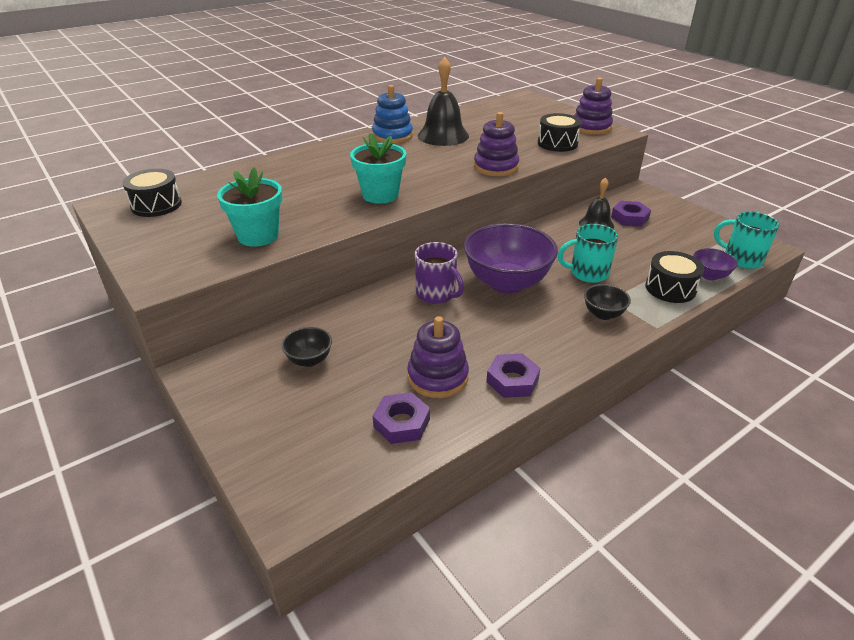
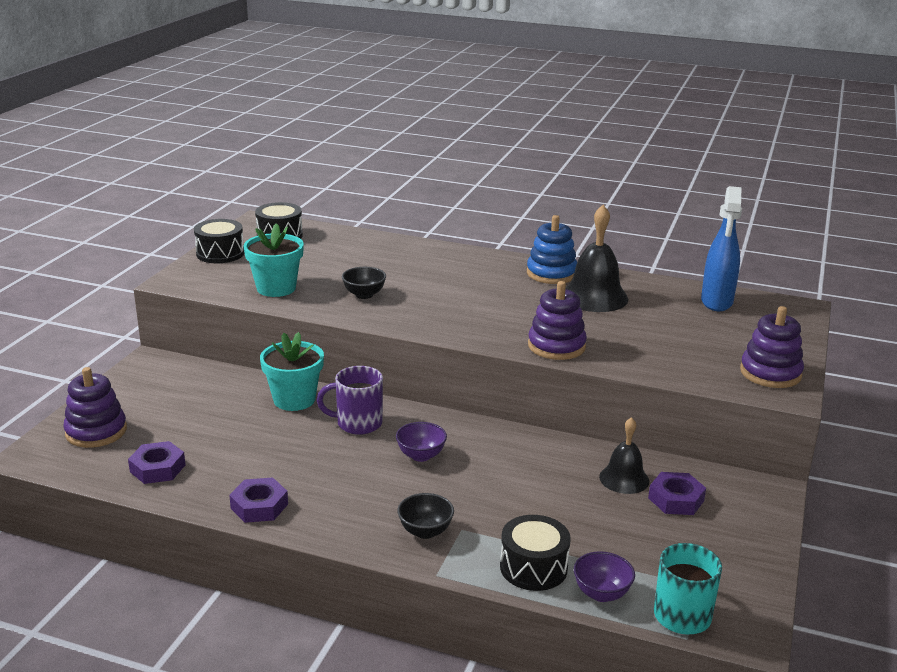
camera: 55 degrees right, 10 degrees down
(309, 360) = (202, 399): black bowl -> black bowl (364, 295)
(380, 195) = (411, 310): turquoise flower pot -> turquoise flower pot (294, 400)
(436, 294) = (357, 423): purple mug -> purple mug turned 75 degrees clockwise
(437, 377) = (231, 465): purple stacking toy -> purple stacking toy (96, 431)
(494, 110) = (717, 302): none -> blue spray bottle
(507, 283) = (421, 455): purple bowl -> purple bowl, size x0.47
(557, 143) = (680, 364): black drum -> black drum (220, 253)
(587, 273) = (500, 500): turquoise mug -> none

